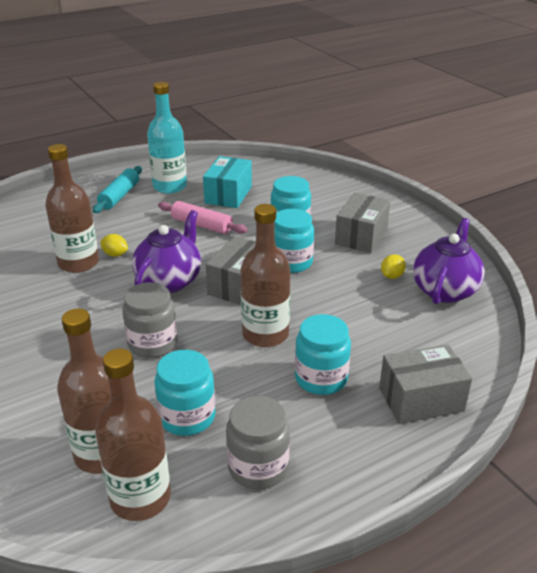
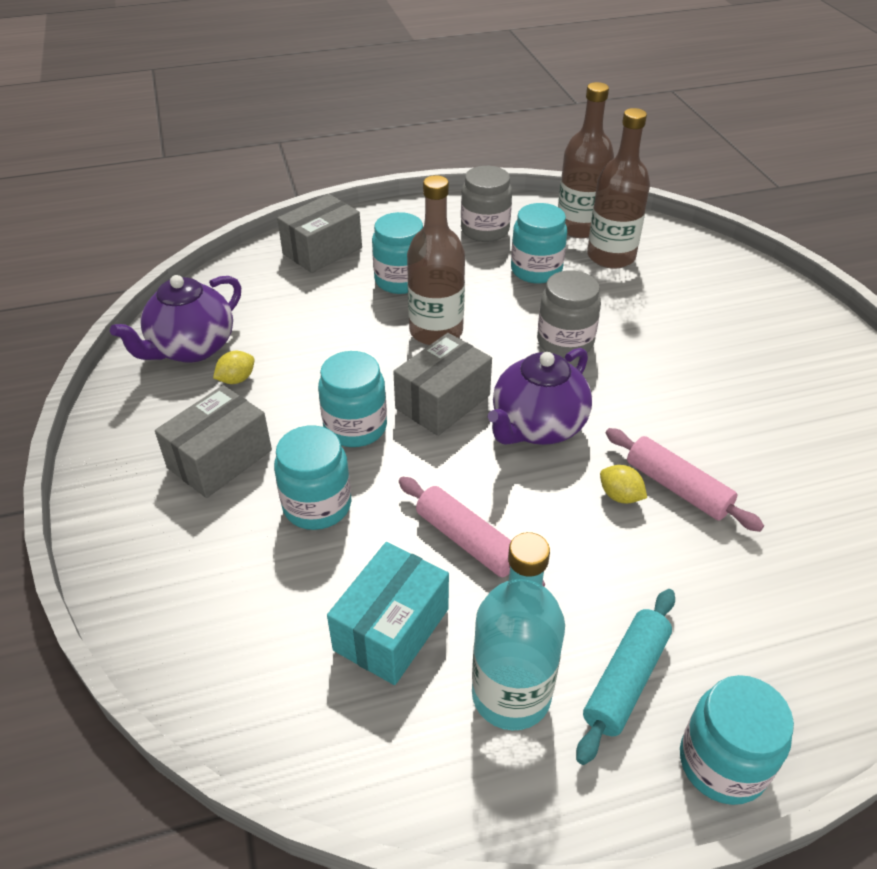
camera: 165 degrees left, 10 degrees up
(78, 263) = (677, 488): brown bottle -> pink rolling pin
(82, 183) = (722, 763): none -> turquoise jar
(421, 400) = (322, 250): grey box -> grey box turned 45 degrees counterclockwise

